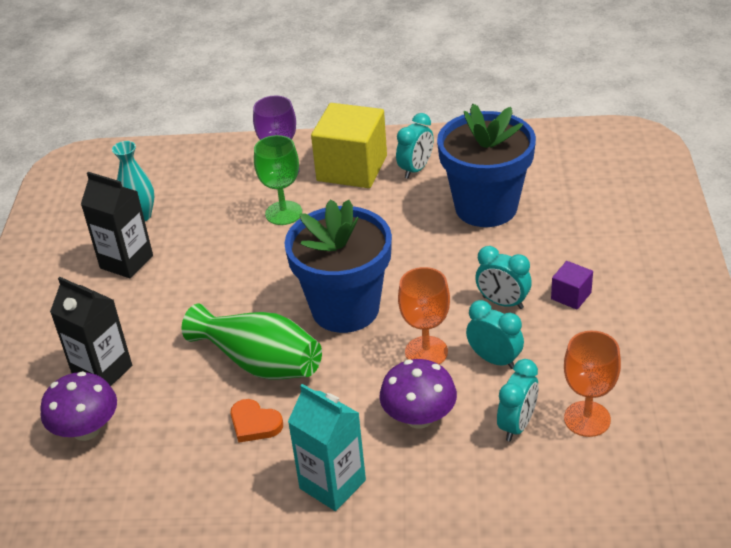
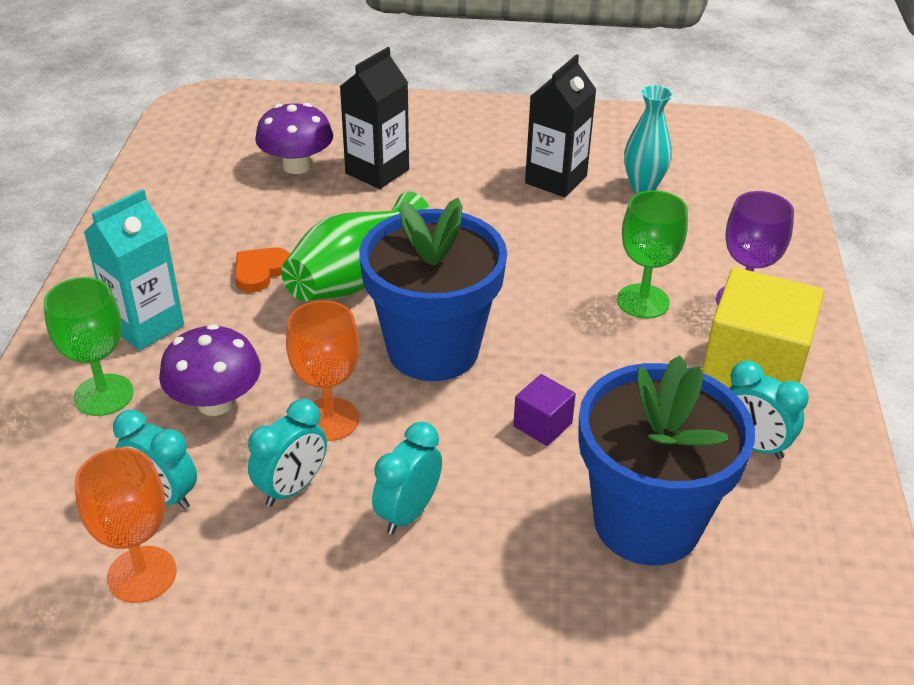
camera: 90 degrees right, 0 degrees up
(421, 489) = (103, 395): none -> green goblet
(571, 296) = (404, 602): purple cube -> purple cube (542, 425)

